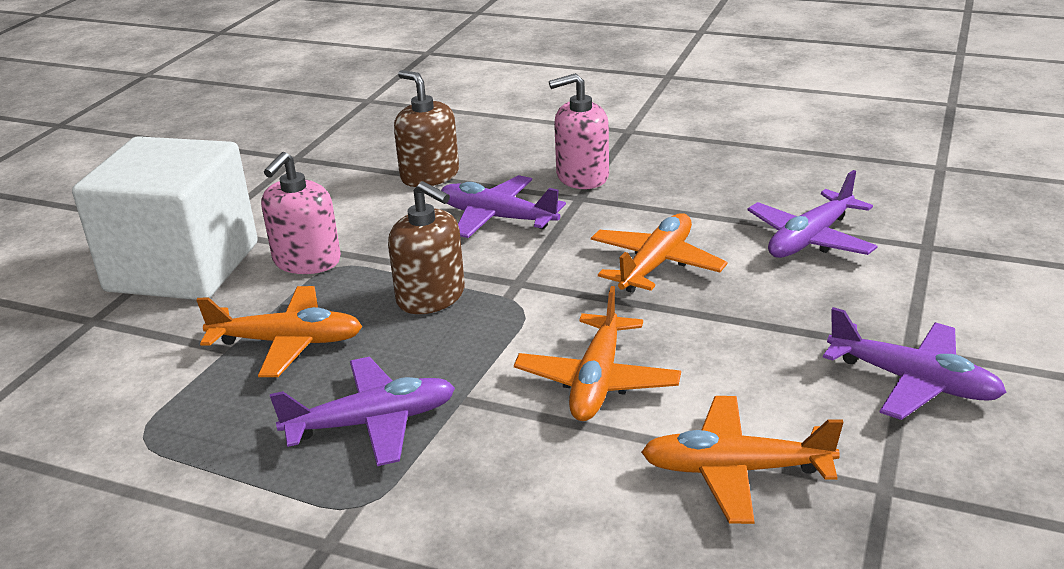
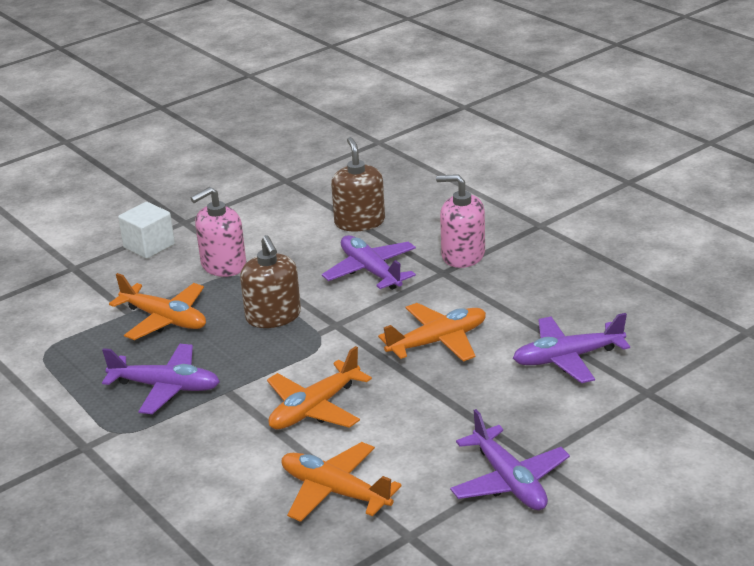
camera: 30 degrees right, 0 degrees up
(183, 267) = (149, 246): white cube -> white cube, size x0.45

